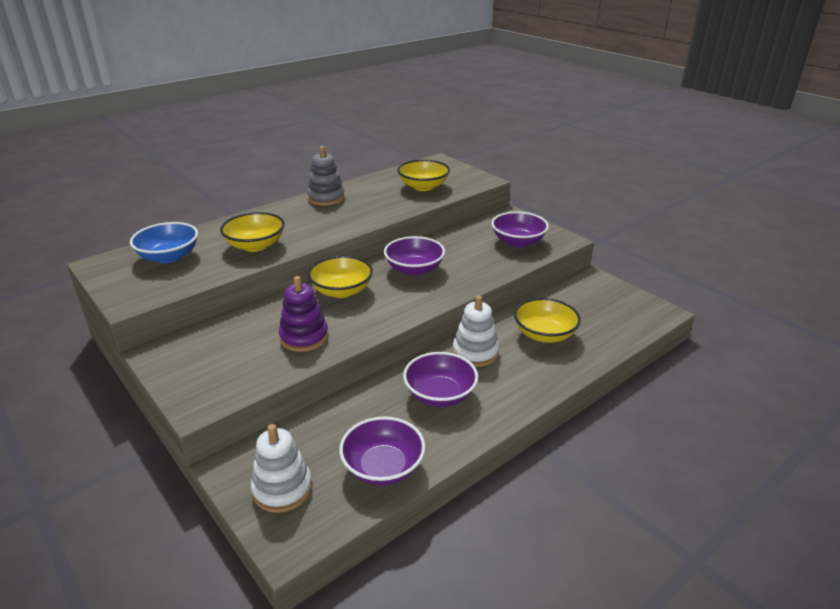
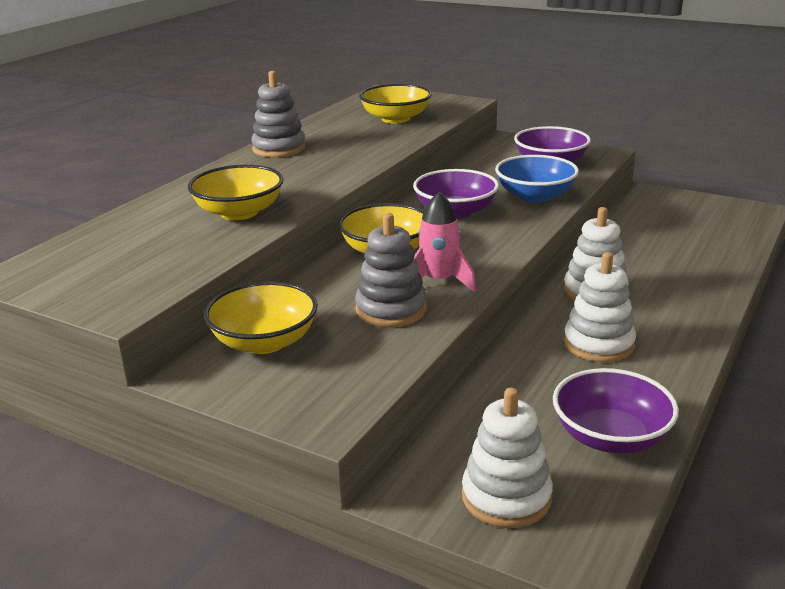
camera: 20 degrees left, 5 degrees down
(169, 256) = (120, 247): blue bowl -> blue bowl (535, 196)
(304, 337) = (391, 310): purple stacking toy -> grey stacking toy
(352, 323) = (439, 281): none -> pink rocket
(440, 395) = (598, 344): purple bowl -> white stacking toy
(544, 334) = (655, 257): yellow bowl -> yellow bowl (264, 342)

